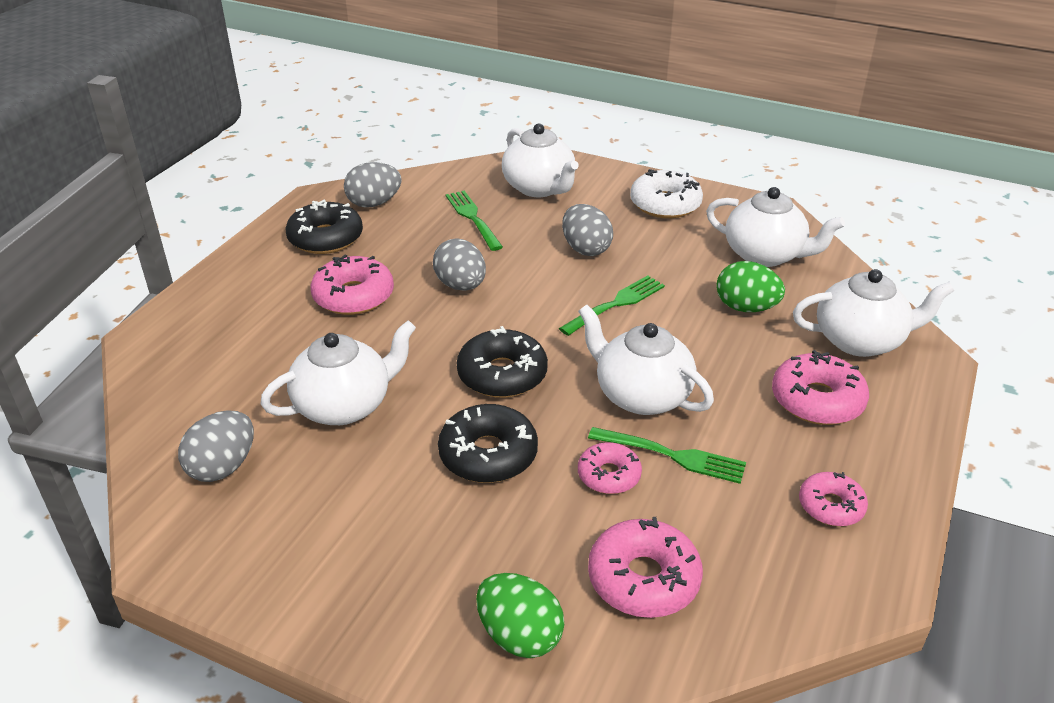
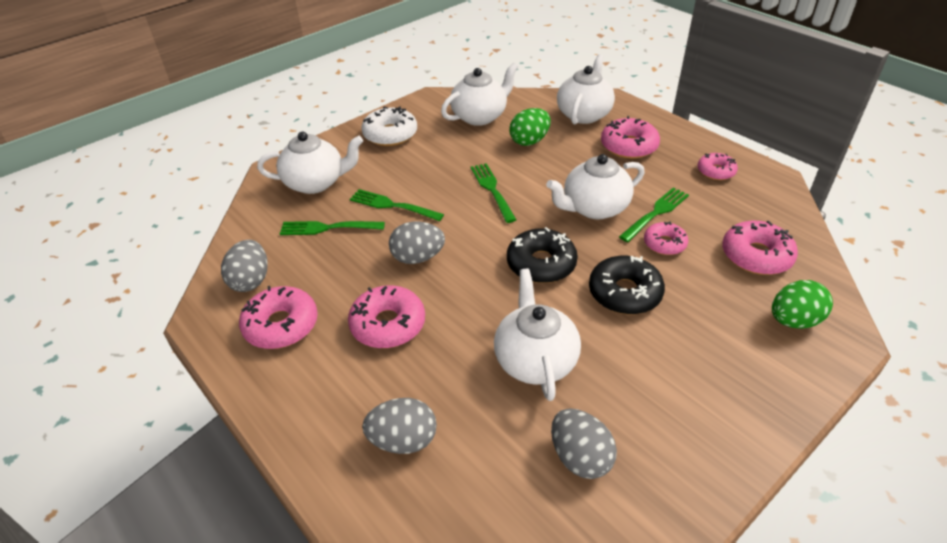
camera: 65 degrees left, 5 degrees up
(325, 238) = (281, 325): black donut -> pink donut
(536, 245) = (393, 205): none -> green fork
(585, 249) = (417, 184): grey egg -> grey egg (403, 440)

